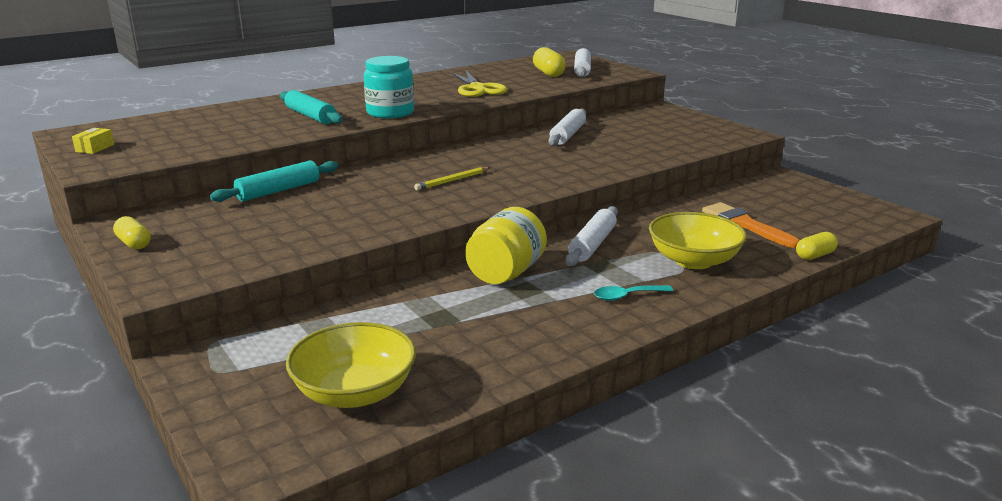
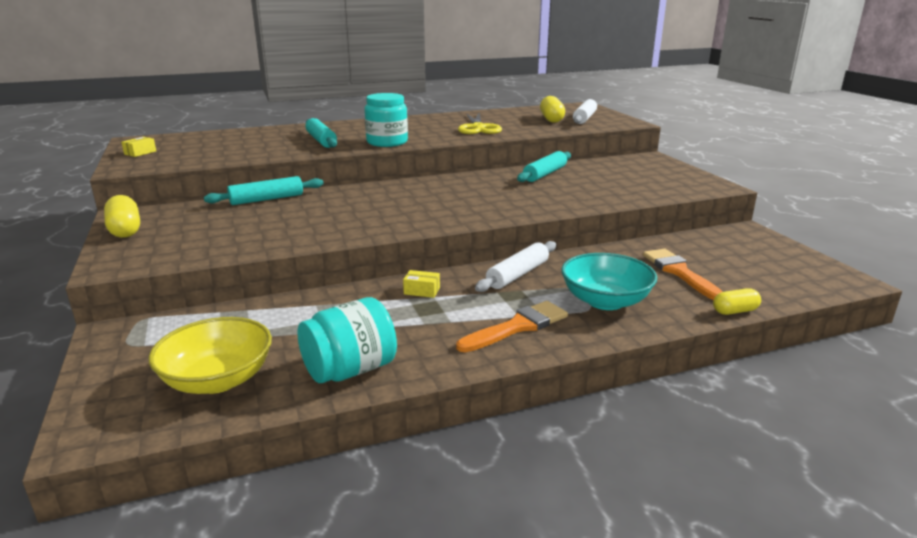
camera: 15 degrees right, 0 degrees up
(134, 243) = (125, 230): yellow capsule -> yellow capsule, size x1.53
(452, 181) = (413, 204): yellow pencil -> none
(489, 361) = (350, 370): none -> turquoise jar
(505, 273) = (422, 291): yellow jar -> yellow box
(567, 135) = (545, 174): white rolling pin -> turquoise rolling pin
(627, 296) = (517, 327): turquoise spoon -> orange brush
(693, 260) = (605, 301): yellow bowl -> turquoise bowl

